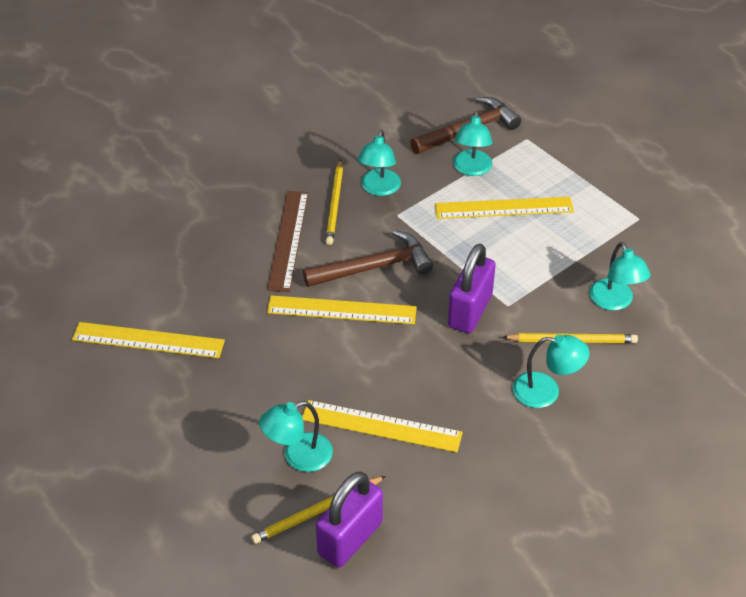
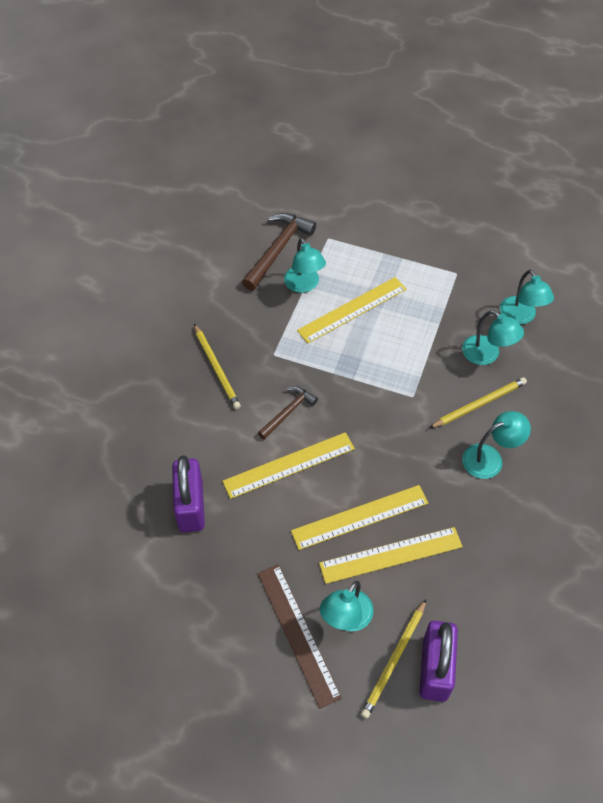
camera: 30 degrees left, 10 degrees up
(148, 340) = (146, 577): yellow ruler -> yellow ruler (360, 517)
(288, 240) = (200, 420): brown ruler -> brown ruler (298, 633)
(374, 267) = (288, 412): brown hammer -> brown hammer, size x0.60
(379, 189) = (243, 337): turquoise lamp -> turquoise lamp (521, 317)
(470, 311) = (388, 416): purple padlock -> purple padlock (191, 506)

